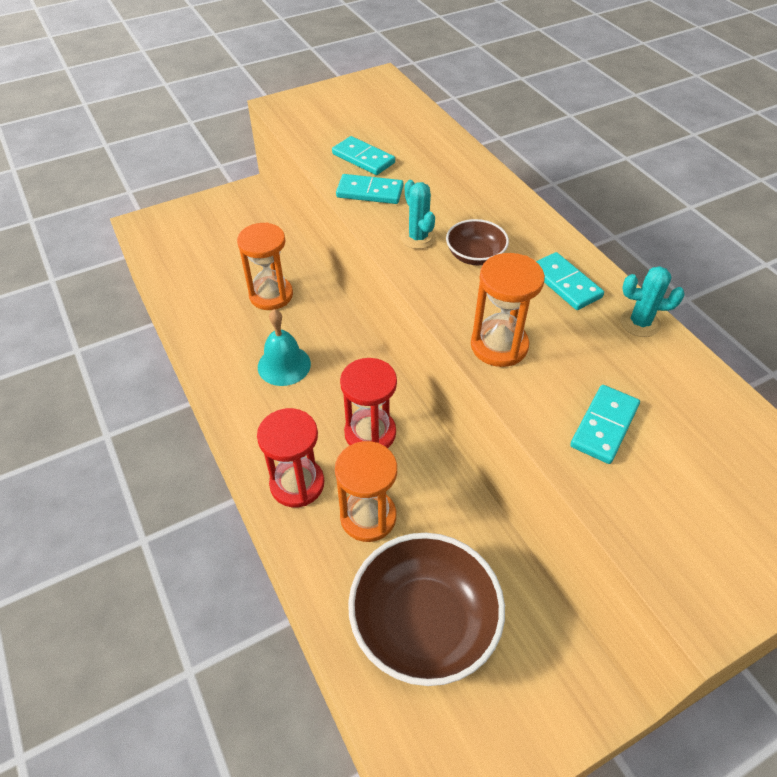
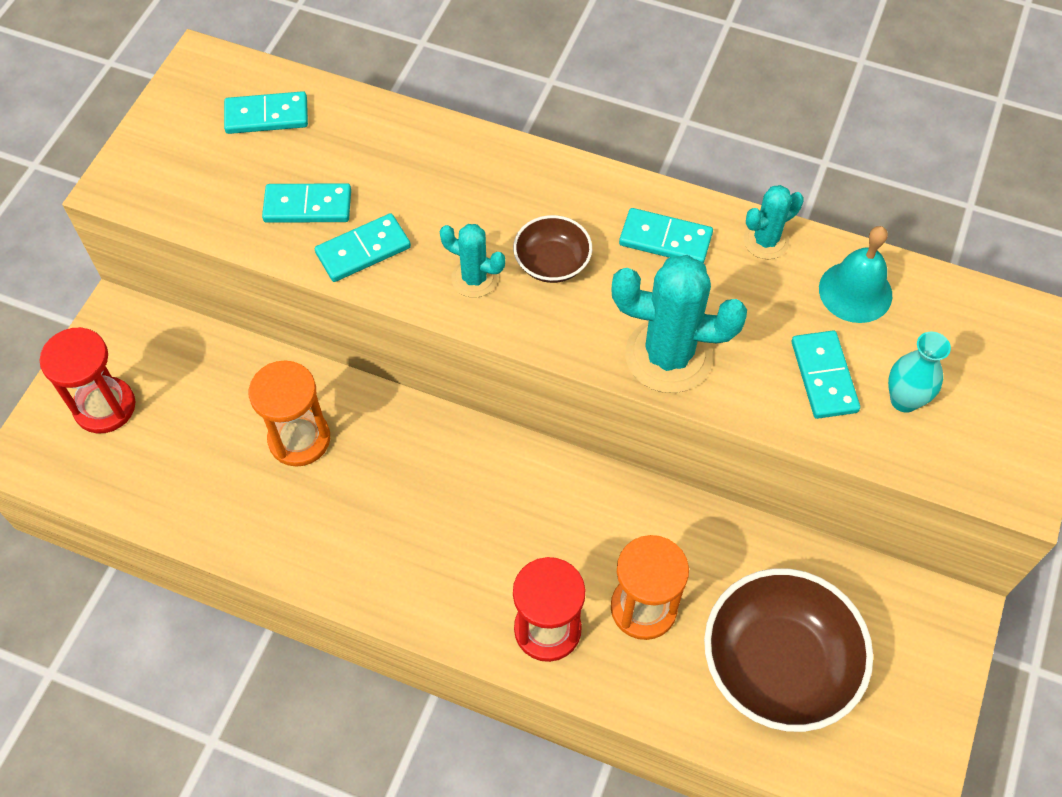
camera: 40 degrees left, 10 degrees up
(284, 365) = (403, 513): turquoise bell -> turquoise bell (855, 291)
(370, 433) = (565, 522): red hourglass -> red hourglass (105, 407)
(388, 112) = (267, 116): none -> turquoise domino
(499, 345) = (668, 356): orange hourglass -> turquoise cactus
(658, 481) = (904, 400): none -> turquoise vase

